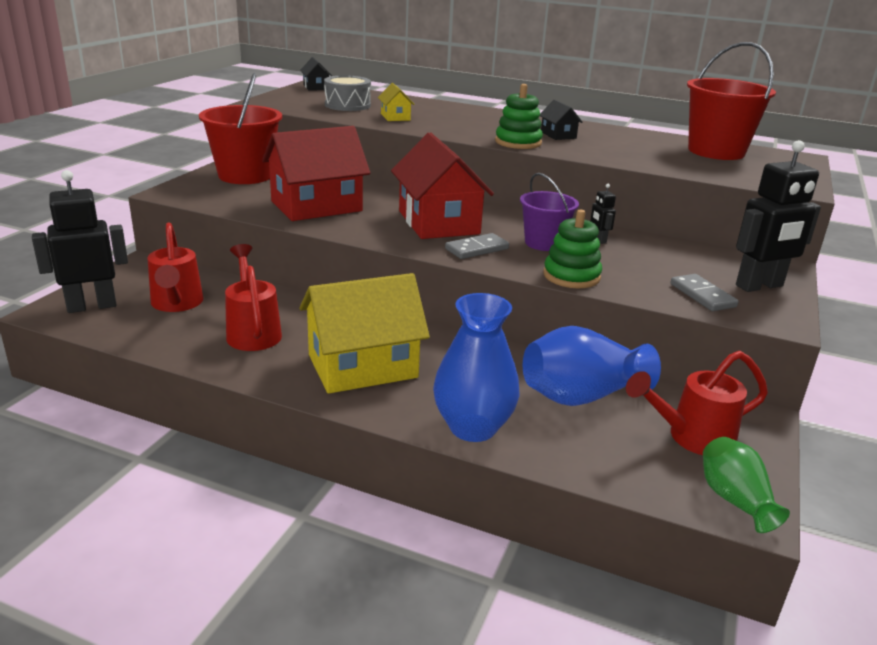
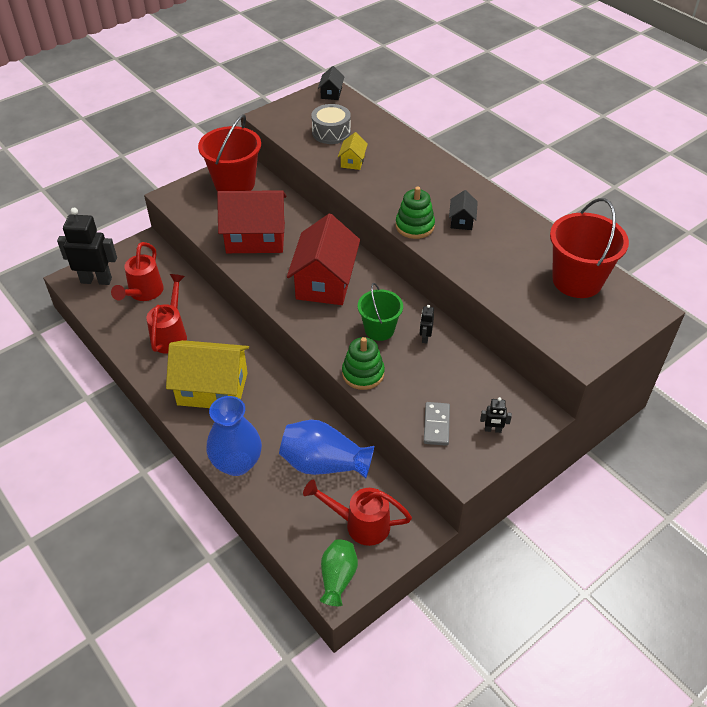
camera: 30 degrees right, 20 degrees up
(476, 249) = (324, 322): grey domino -> none
(544, 243) = (379, 329): purple bucket -> green bucket
(759, 286) = (493, 430): black robot -> black robot, size x0.44

